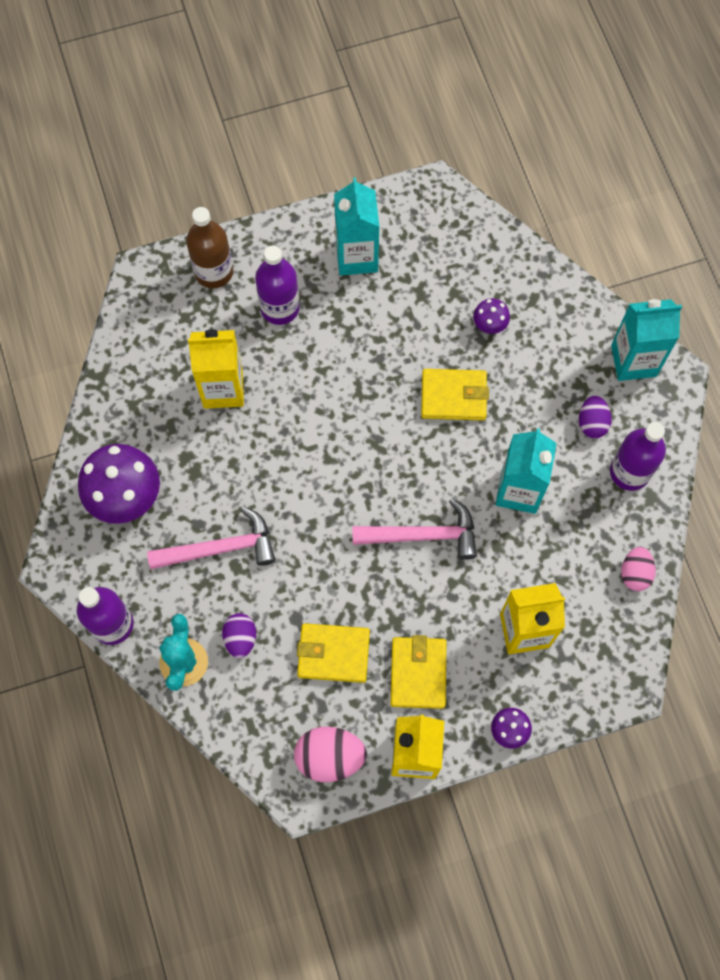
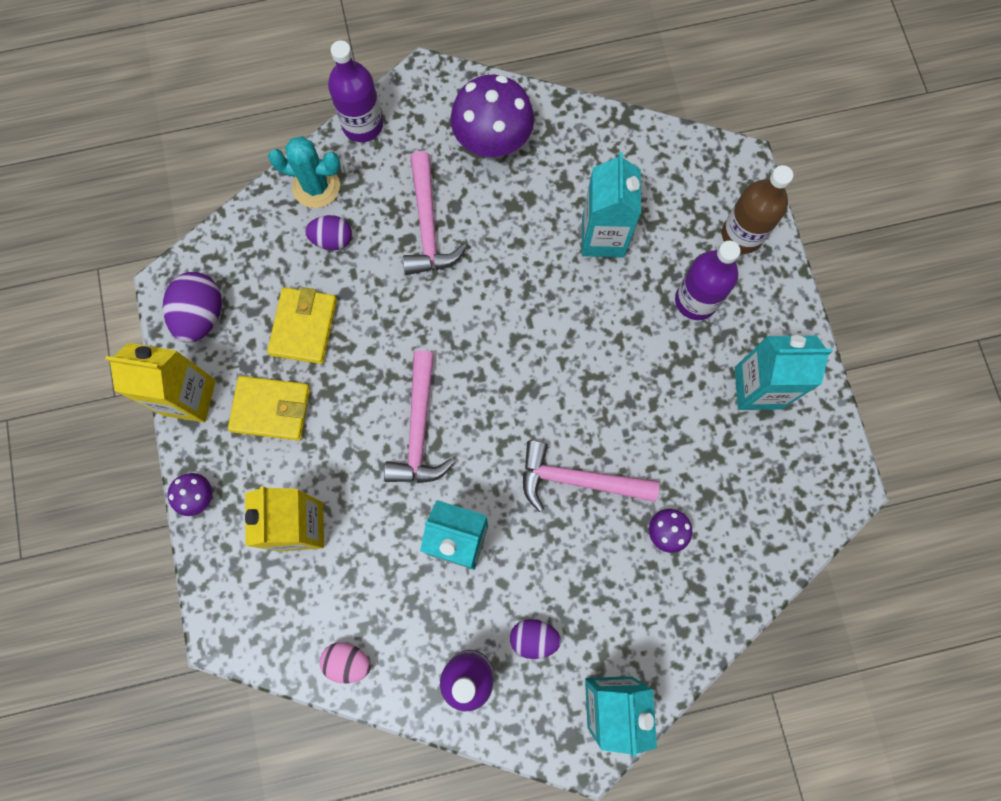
camera: 95 degrees right, 5 degrees up
(223, 389) = (603, 237): yellow carton -> turquoise carton
(330, 757) = (201, 315): pink egg -> purple egg
(453, 396) = (578, 480): yellow wallet -> pink hammer

